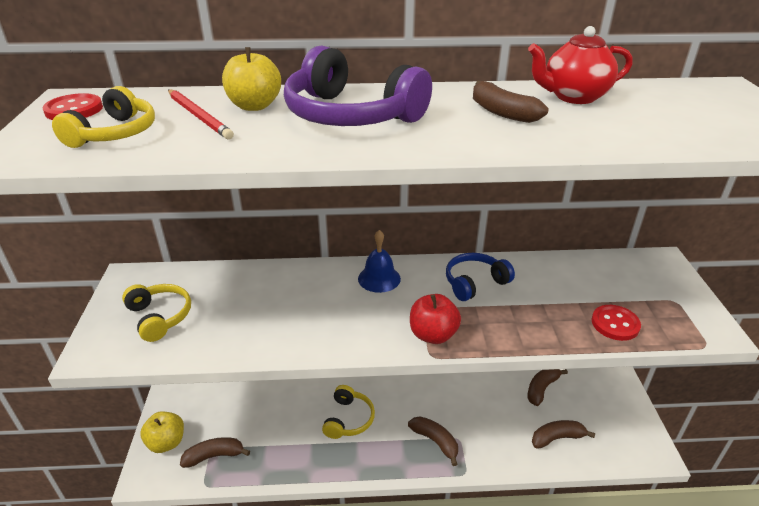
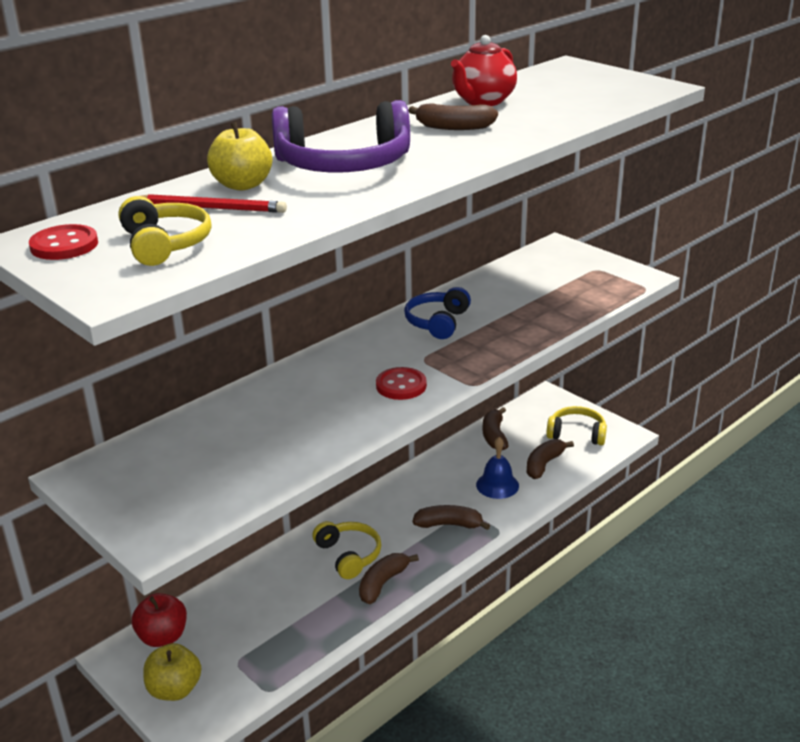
camera: 40 degrees left, 5 degrees down
(160, 317) = (179, 483): yellow headphones -> yellow headphones (577, 433)
(214, 456) = (246, 665): brown banana -> brown banana (382, 583)
(379, 278) = (350, 356): blue bell -> blue bell (497, 485)
(433, 335) = (455, 372): red apple -> red apple (163, 637)
(615, 324) = (575, 302): red button -> red button (401, 385)

